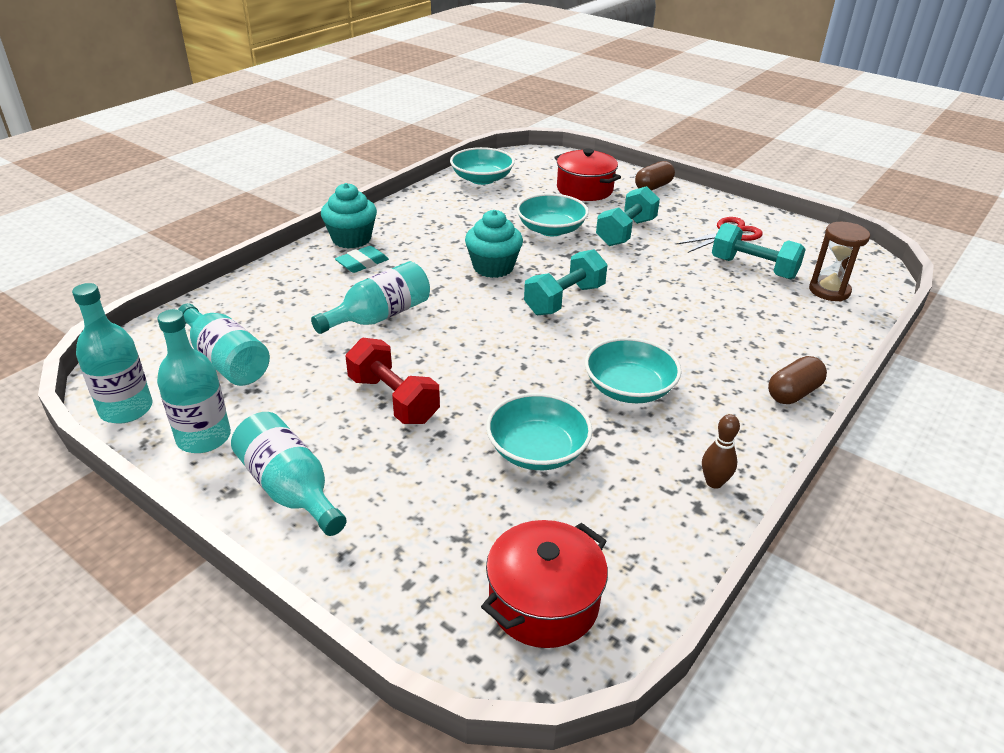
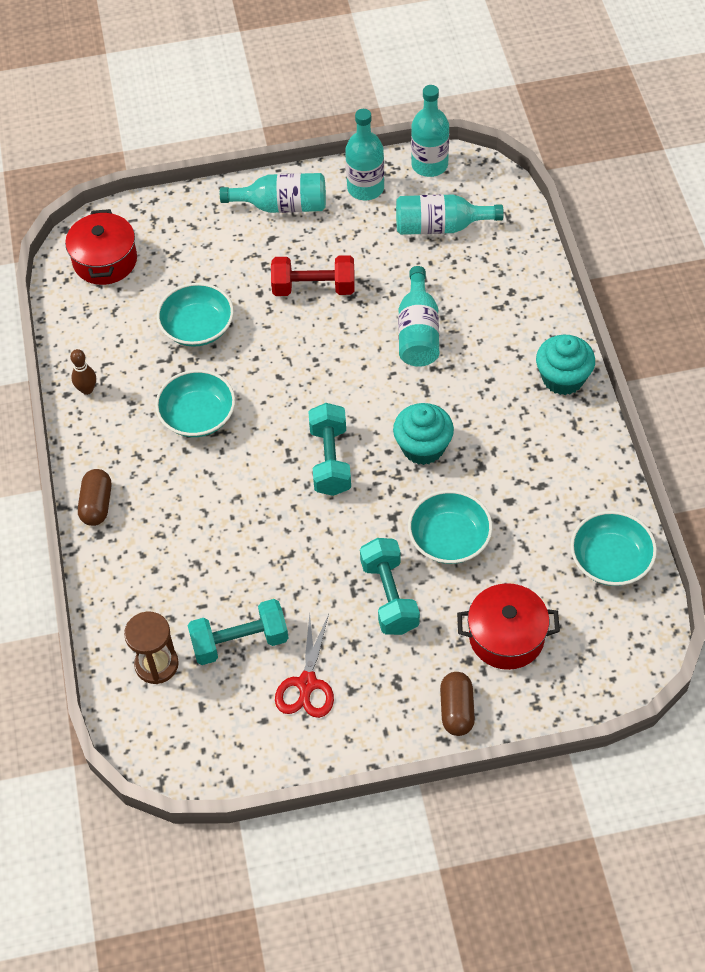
camera: 135 degrees right, 20 degrees up
(362, 263) = (511, 364): turquoise eraser -> none

